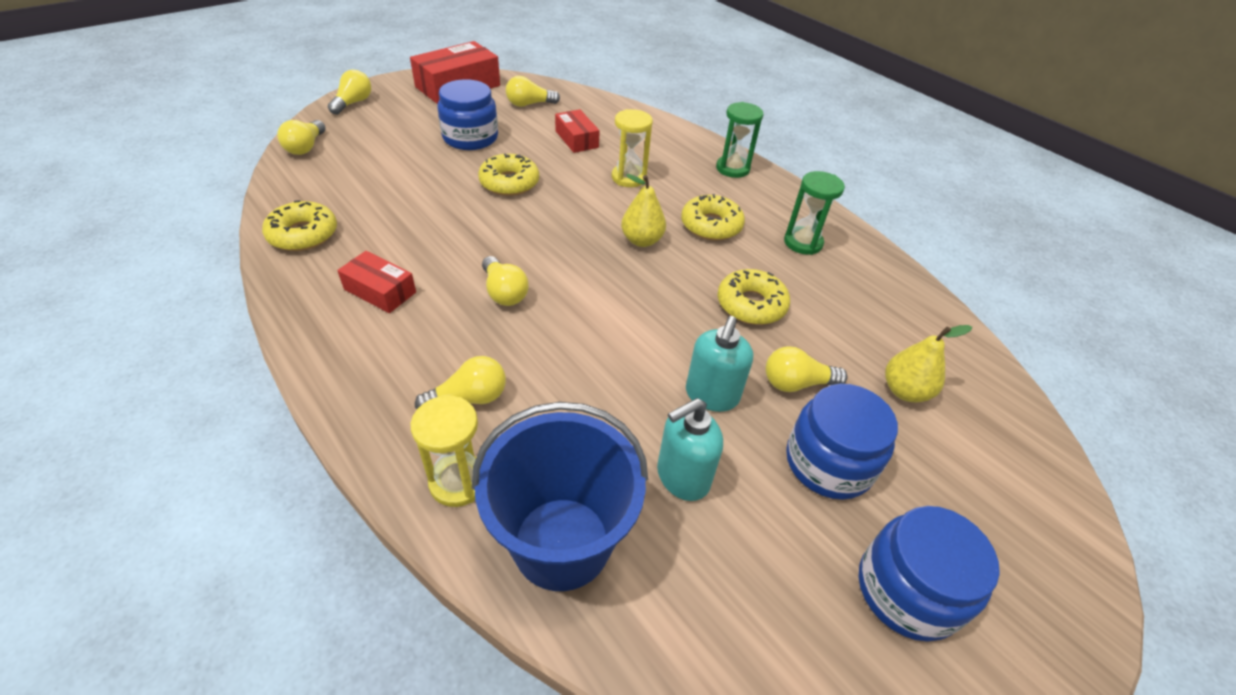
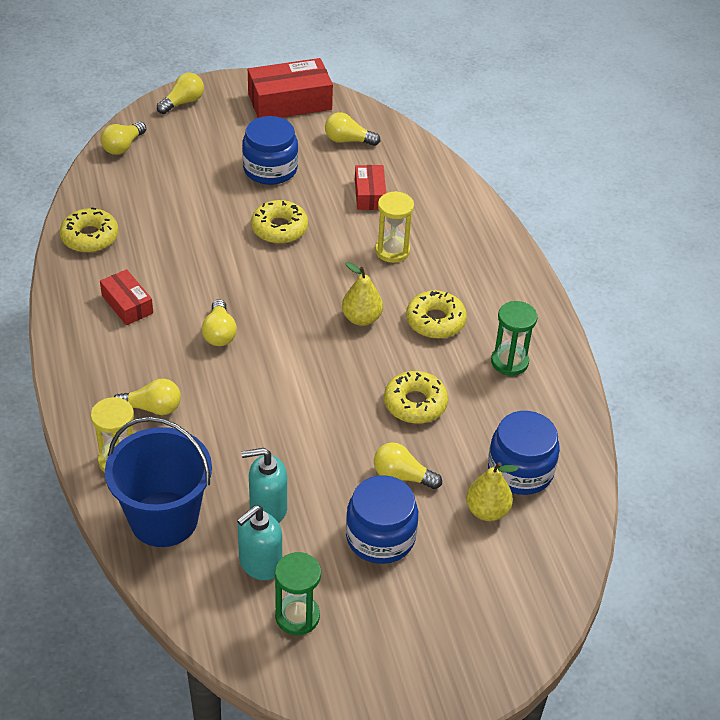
camera: 25 degrees right, 0 degrees up
(711, 395) = (328, 463): turquoise soap dispenser -> turquoise soap dispenser (260, 564)
(732, 168) = (503, 266): green hourglass -> green hourglass (297, 616)
(907, 590) = (369, 627): blue jar -> blue jar (520, 470)

